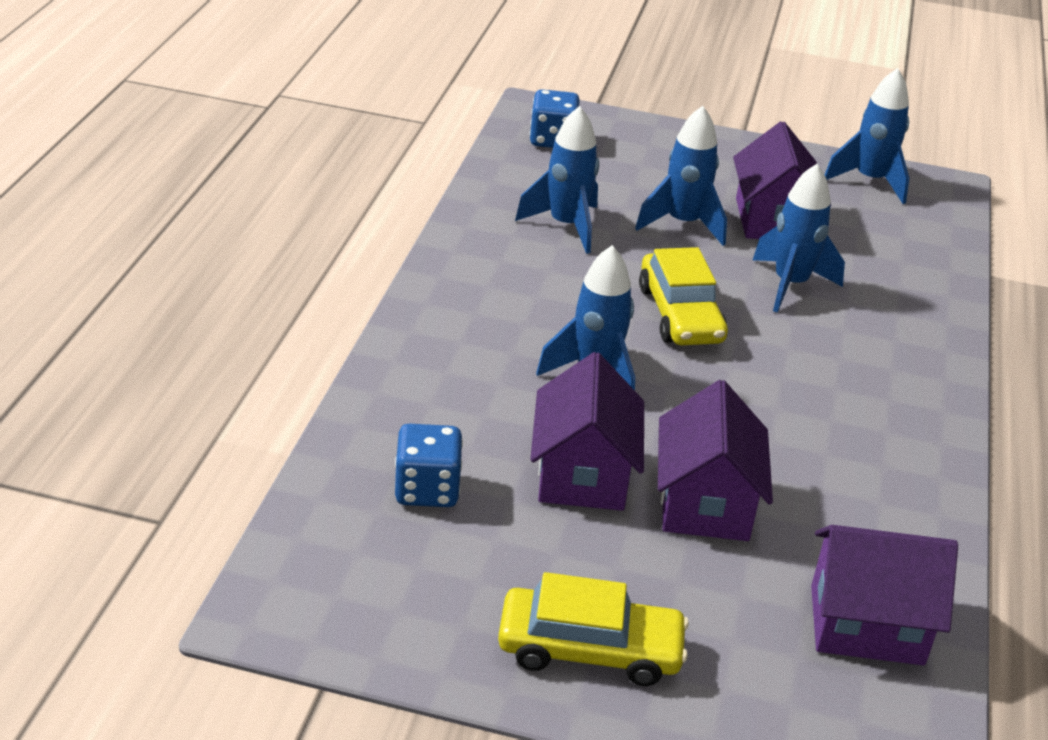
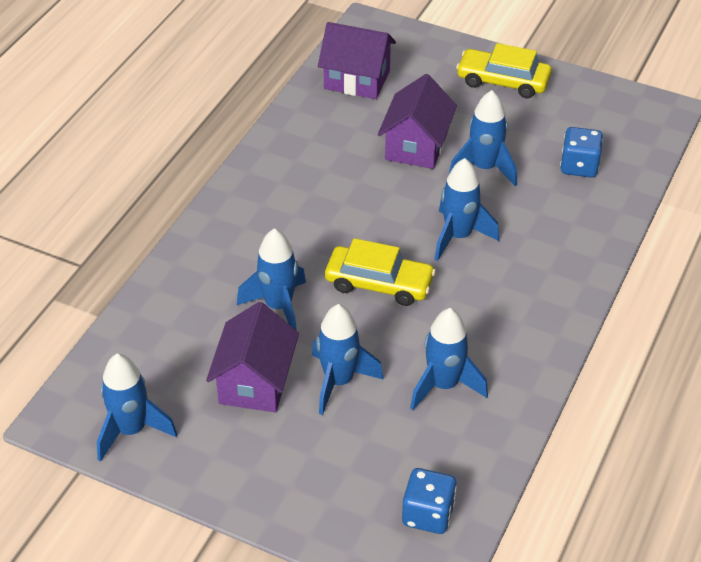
camera: 165 degrees left, 10 degrees up
(583, 474) = (484, 168): purple house -> blue rocket
(680, 314) = (379, 283): yellow car -> yellow car turned 105 degrees clockwise

